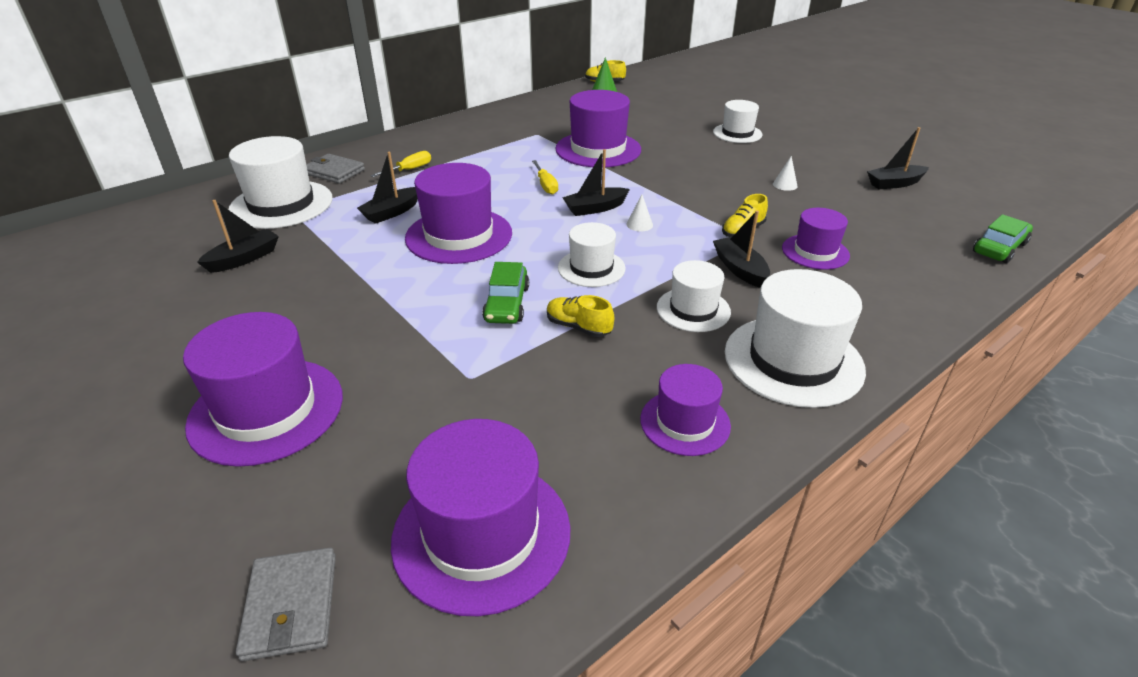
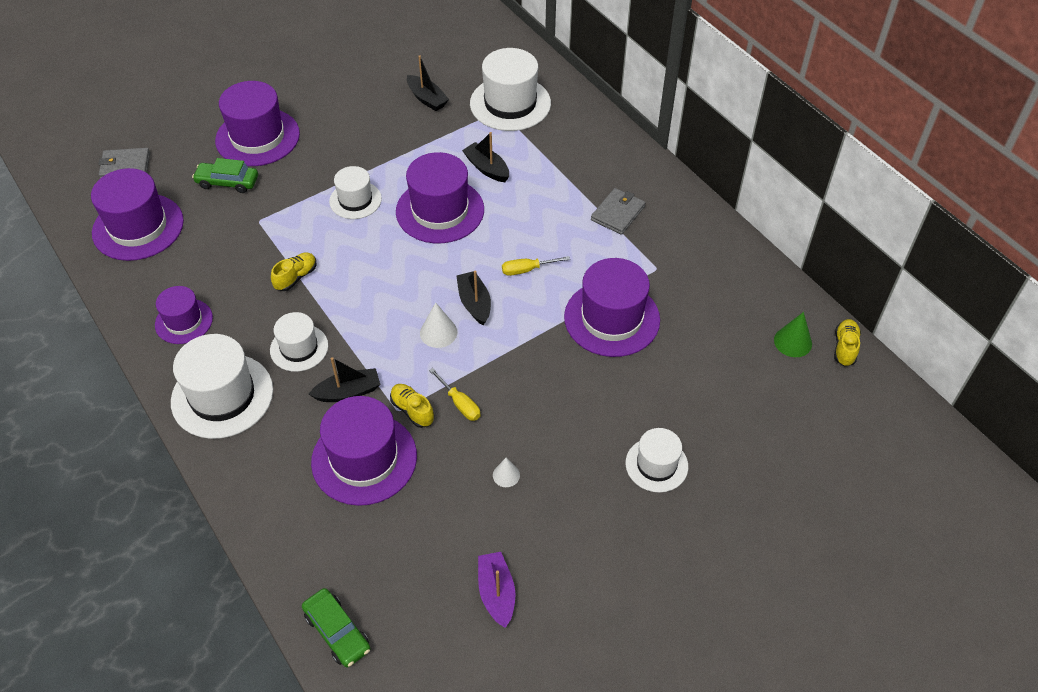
camera: 95 degrees right, 15 degrees up
(334, 171) = (570, 125): grey wallet -> grey wallet (618, 213)
(410, 170) = (571, 173): yellow screwdriver -> yellow screwdriver (460, 404)
(507, 304) = (335, 239): green car -> green car (227, 182)
(591, 268) = (372, 291): white hat -> white hat (355, 200)
(639, 224) = (438, 332): white cone -> white cone, size x1.52
(815, 252) = (364, 459): purple hat -> purple hat, size x1.69
(894, 184) = (496, 593): black boat -> purple boat

